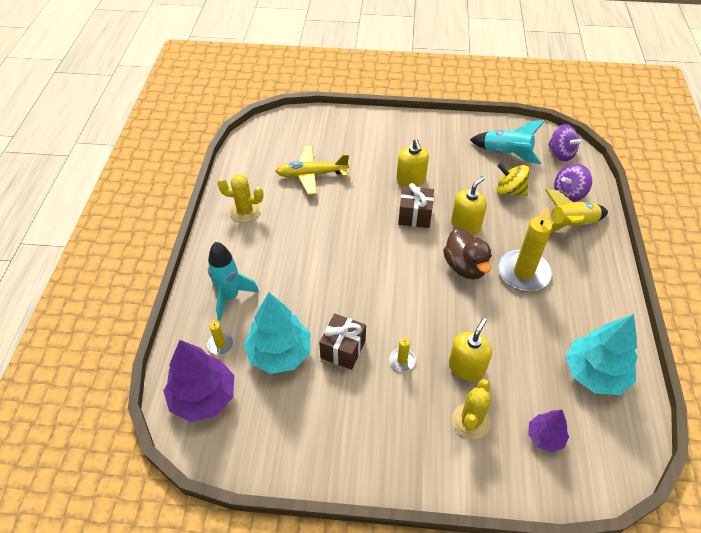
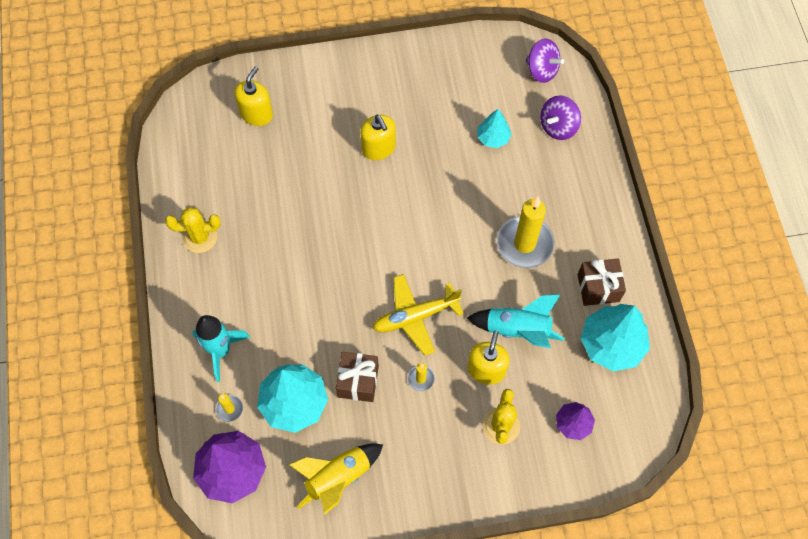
camera: 15 degrees left, 15 degrees up
(311, 175) = (261, 167): yellow plane -> yellow plane (415, 317)
(415, 215) = (394, 197): brown gift -> brown gift (598, 288)
(465, 225) = (452, 196): yellow soap dispenser -> yellow soap dispenser (256, 114)
(465, 267) = (462, 251): brown duck -> none
(506, 154) = (480, 84): turquoise rocket -> turquoise rocket (517, 330)
(510, 191) = (493, 138): yellow spinning top -> turquoise tree
(570, 226) = (565, 170): yellow rocket -> yellow rocket (338, 478)

